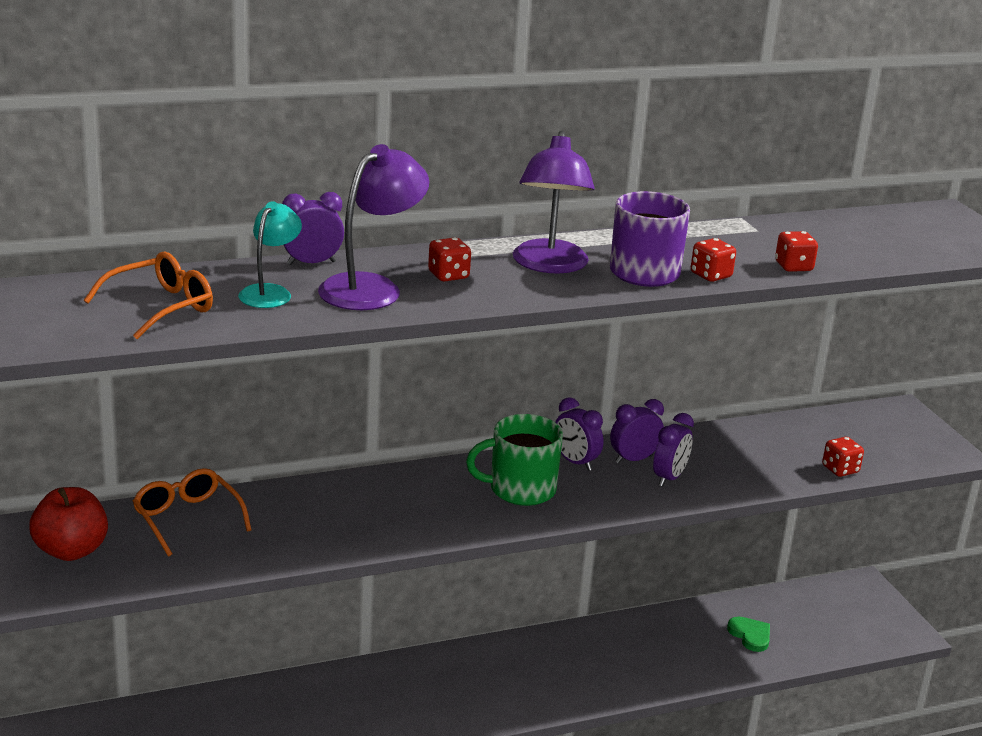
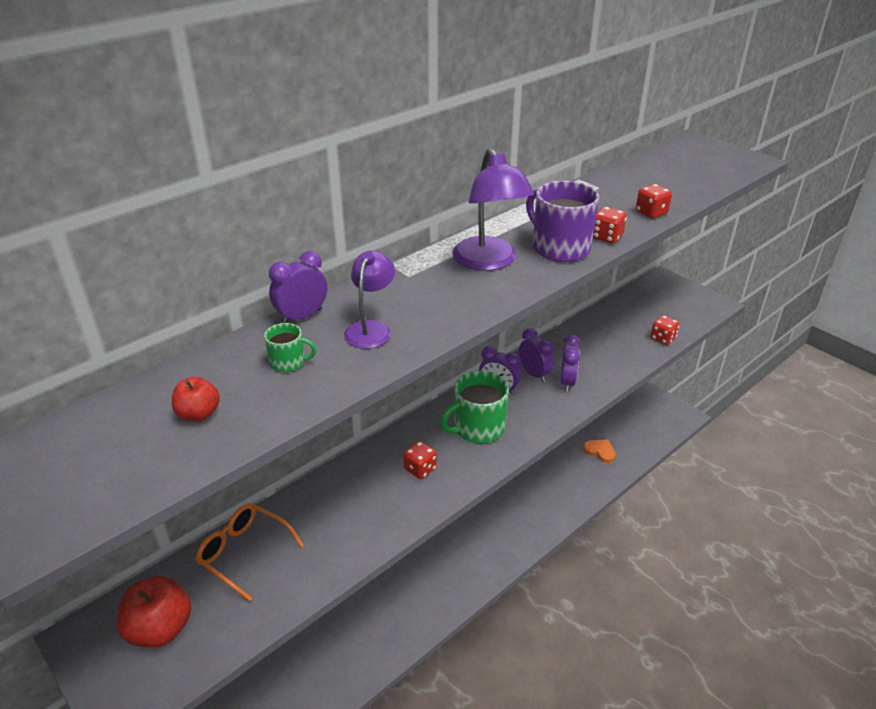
camera: 20 degrees left, 10 degrees up
(161, 307) = (199, 414): orange glasses -> red apple
(270, 292) = (288, 362): turquoise lamp -> green mug
(371, 287) = (371, 328): purple lamp -> purple lamp, size x0.63
(448, 275) = (422, 296): red dice -> red dice (420, 469)
(633, 459) = (534, 374): purple clock -> purple clock turned 105 degrees clockwise
(750, 635) = (600, 451): green heart -> orange heart

